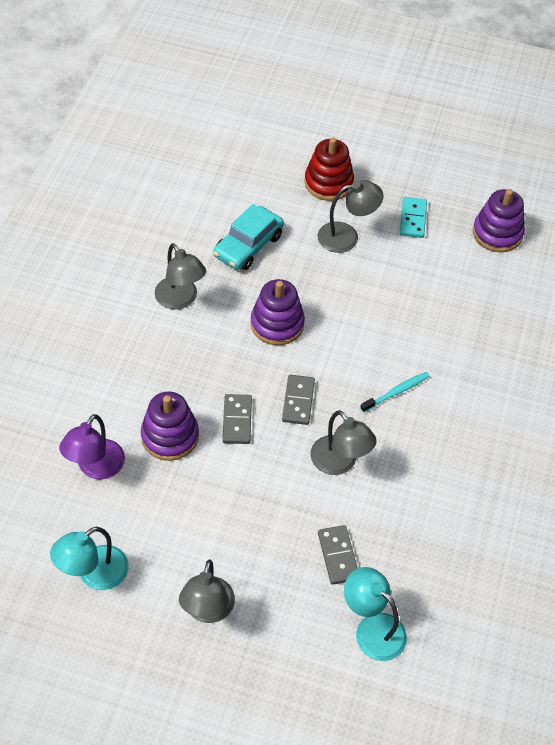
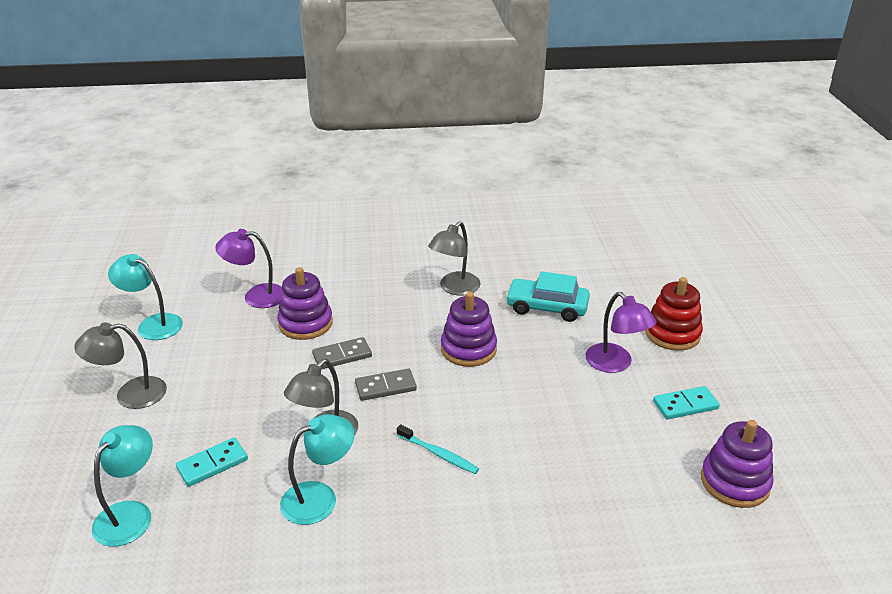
camera: 70 degrees right, 20 degrees down
(338, 556) = (212, 464): grey domino -> turquoise domino
(346, 236) = (615, 364): grey lamp -> purple lamp
(410, 486) = (319, 497): none -> turquoise lamp

